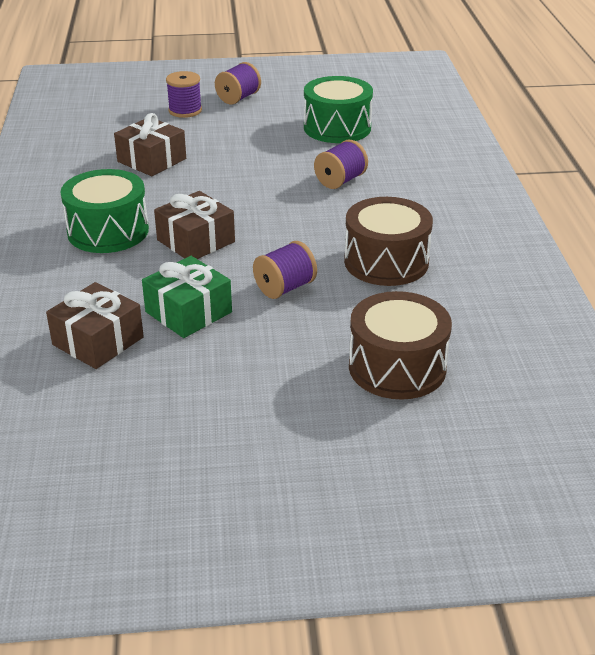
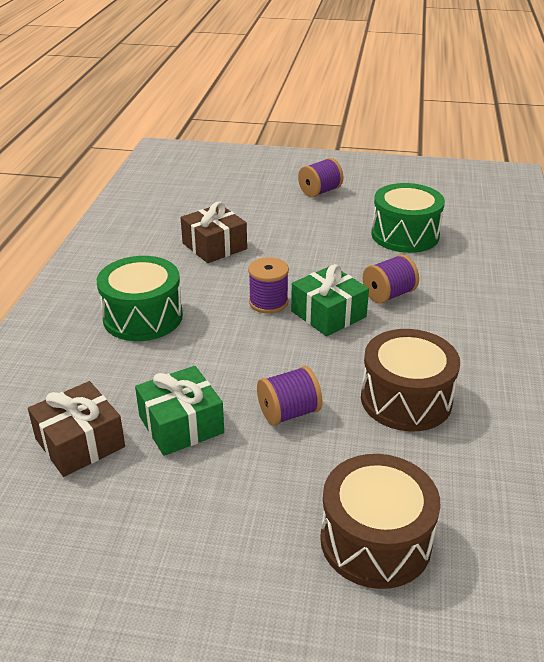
camera: 15 degrees right, 0 degrees up
(185, 110) = (265, 198): purple spool -> purple spool (268, 302)
(196, 241) = (221, 341): brown gift -> none
(290, 204) = (328, 314): none -> green gift

